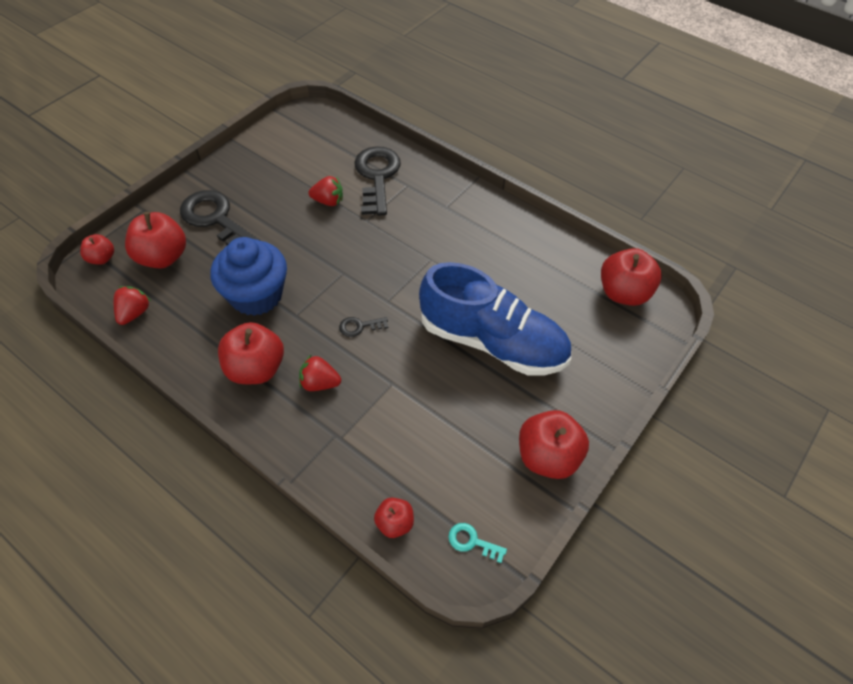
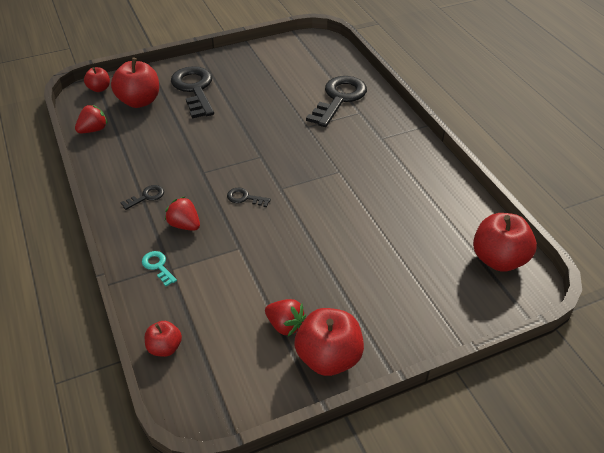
camera: 30 degrees right, 10 degrees down
(256, 295) = (184, 148): blue cupcake -> none
(256, 368) = (146, 197): red apple -> black key
(328, 201) = (287, 103): red strawberry -> red strawberry (285, 325)
(472, 542) = (215, 391): turquoise key -> turquoise key (158, 266)
(492, 342) = (346, 250): blue shoe -> none

